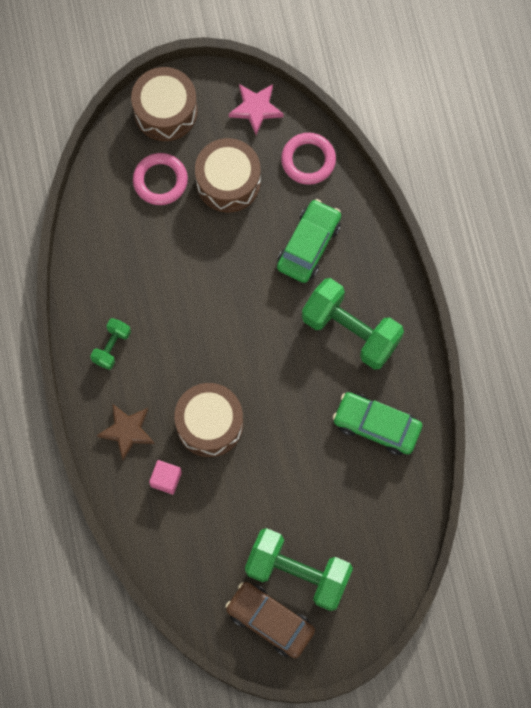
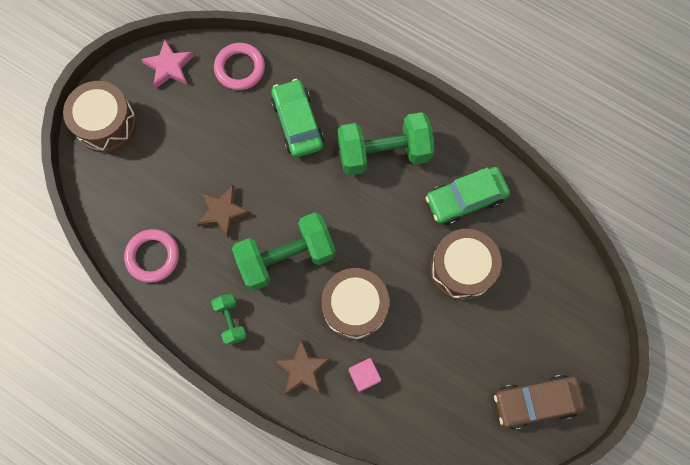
camera: 45 degrees left, 0 degrees up
(160, 181) = (150, 174): pink ring -> pink ring (153, 256)
(184, 261) = (222, 212): none -> brown star
(228, 182) = (199, 131): brown drum -> brown drum (462, 268)
(298, 573) = (519, 349): green dumbbell -> green dumbbell (286, 257)

